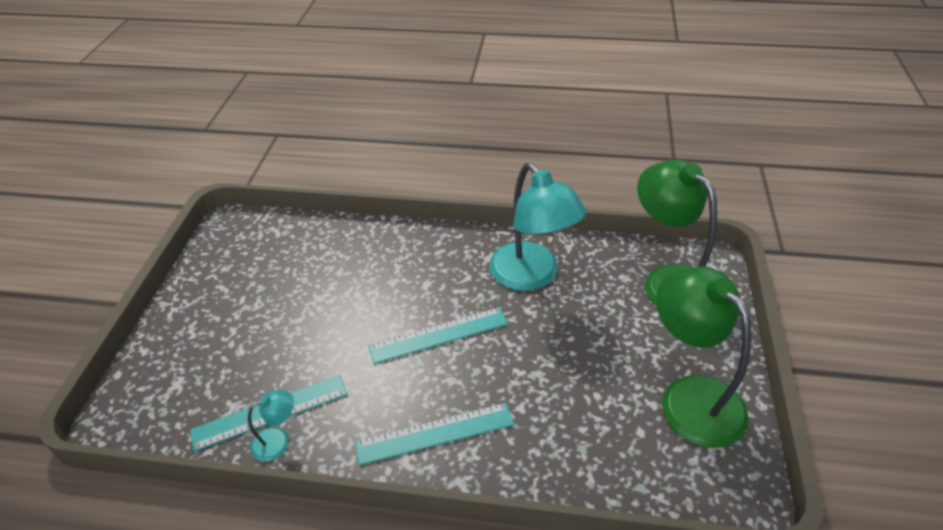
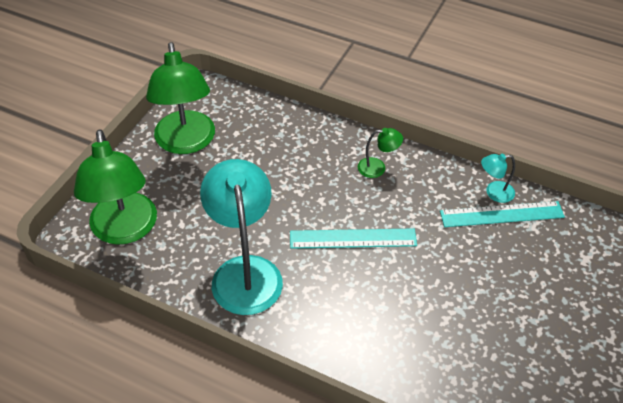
camera: 165 degrees left, 5 degrees up
(435, 433) = (377, 168): turquoise ruler -> green lamp

